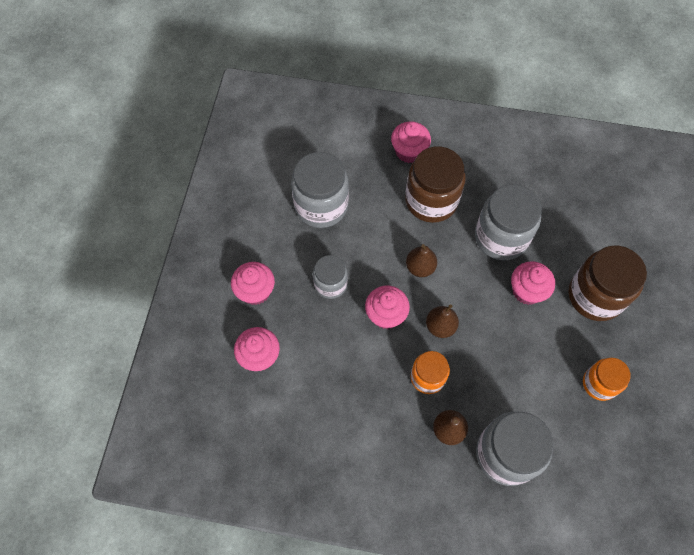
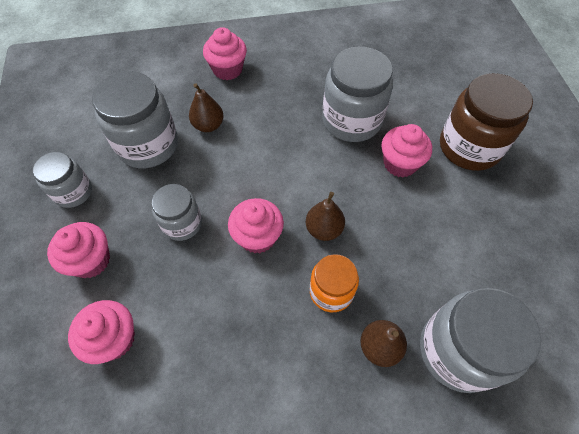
camera: 20 degrees left, 5 degrees down
(253, 229) = (73, 192): none -> grey jar
(420, 267) = (278, 174): brown pear -> brown pear (208, 125)
(431, 200) = (266, 107): brown jar -> none
(599, 384) = (517, 233): orange jar -> none

